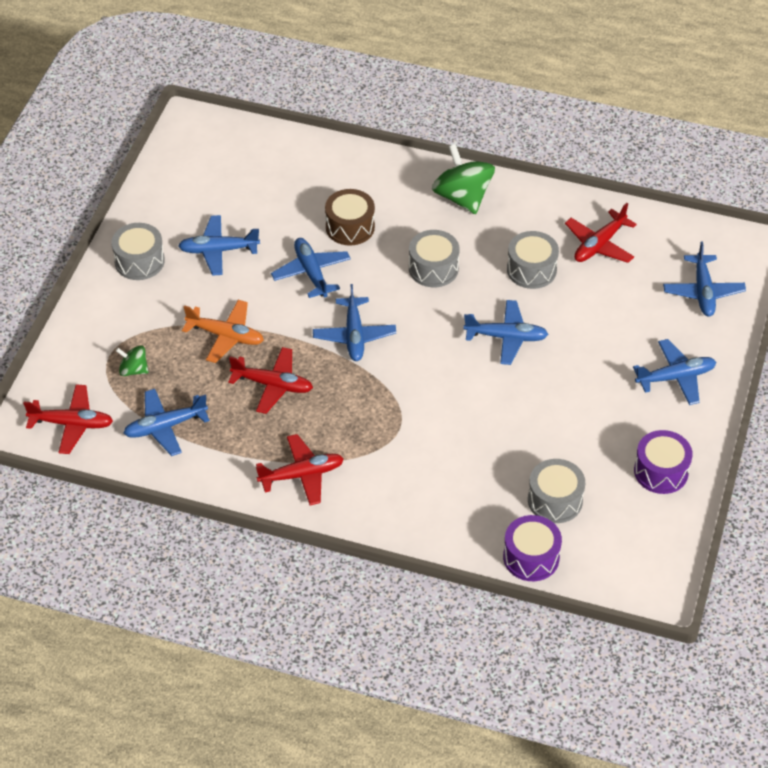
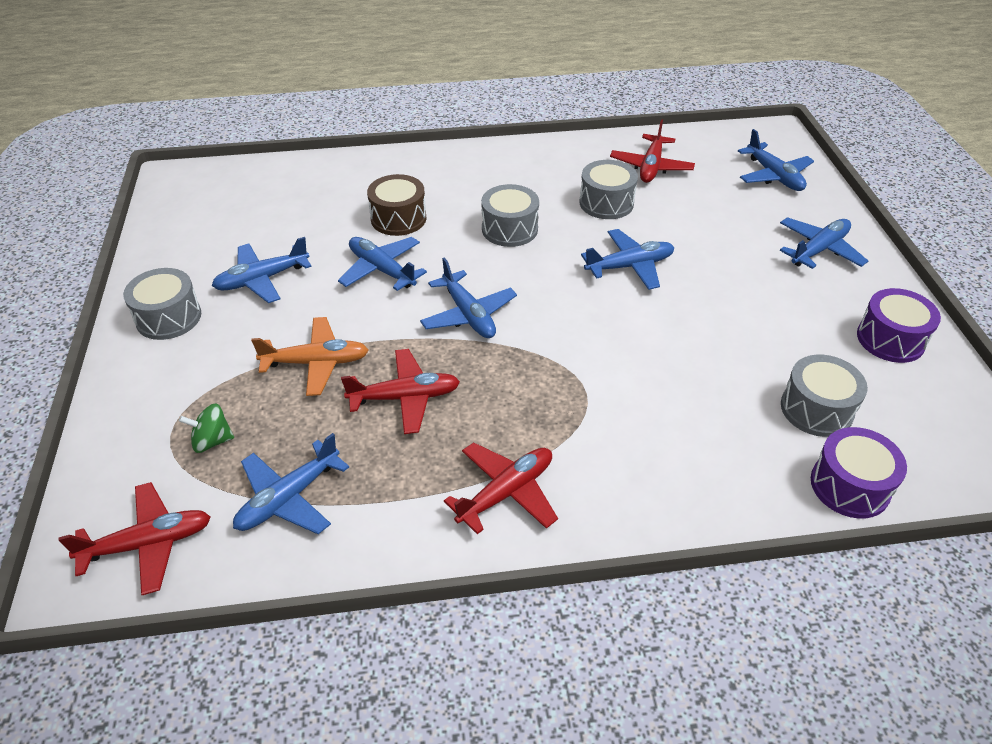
camera: 25 degrees left, 5 degrees down
(462, 197) = (495, 165): green spinning top -> none

